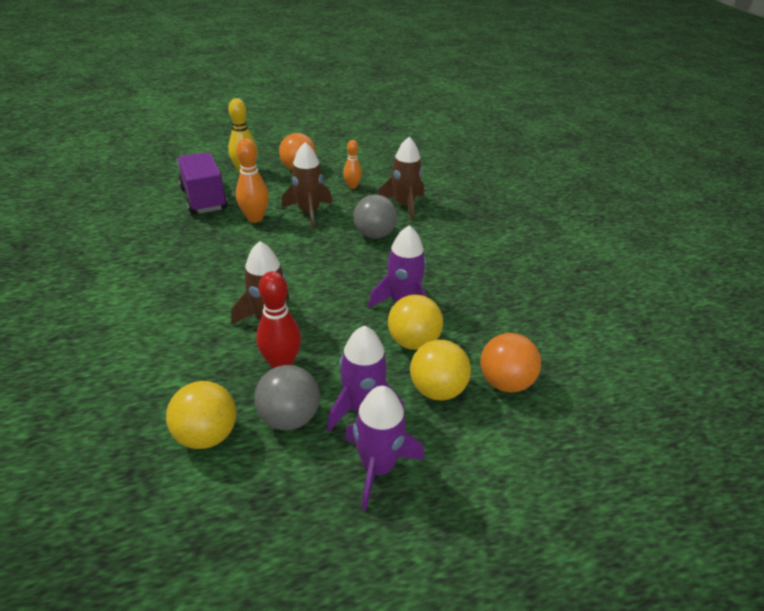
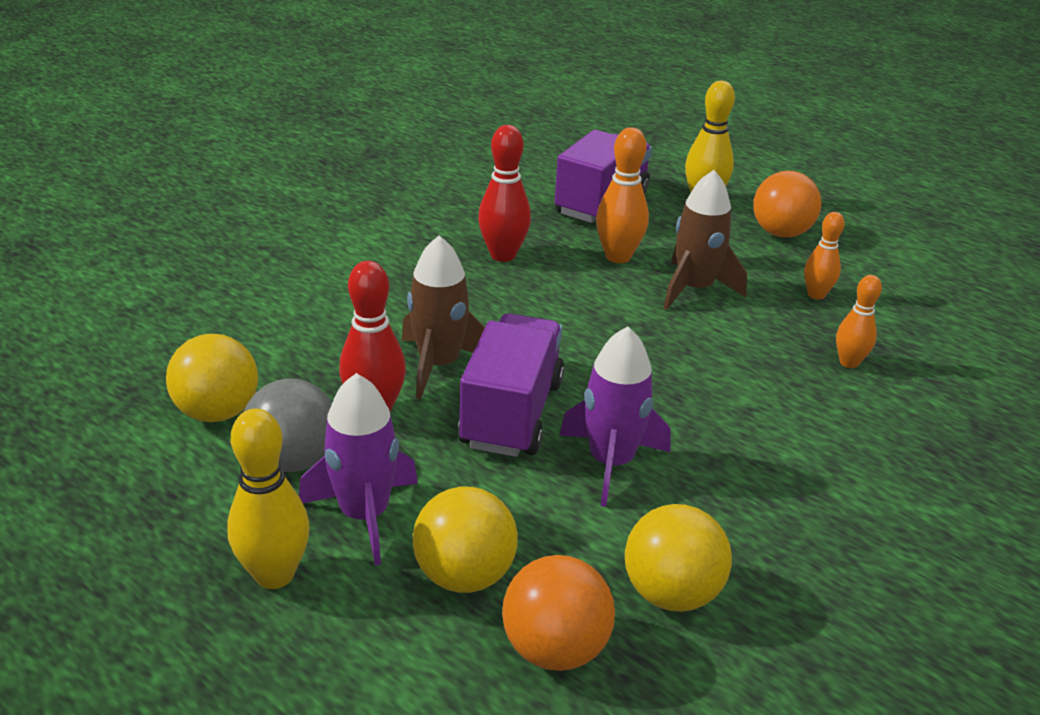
camera: 55 degrees right, 5 degrees down
(202, 251) = (503, 255): none -> red bowling pin
(336, 315) = (511, 413): none -> purple truck
(374, 235) = (729, 368): grey ball -> none
(377, 467) = (274, 575): purple rocket -> yellow bowling pin
(404, 205) = (849, 362): brown rocket -> orange bowling pin
(413, 341) = (538, 509): yellow ball -> yellow ball (671, 593)

